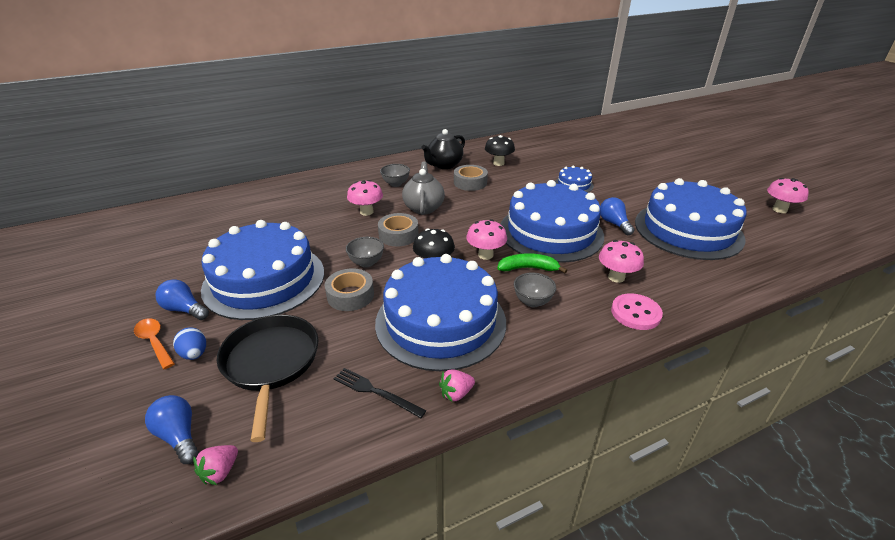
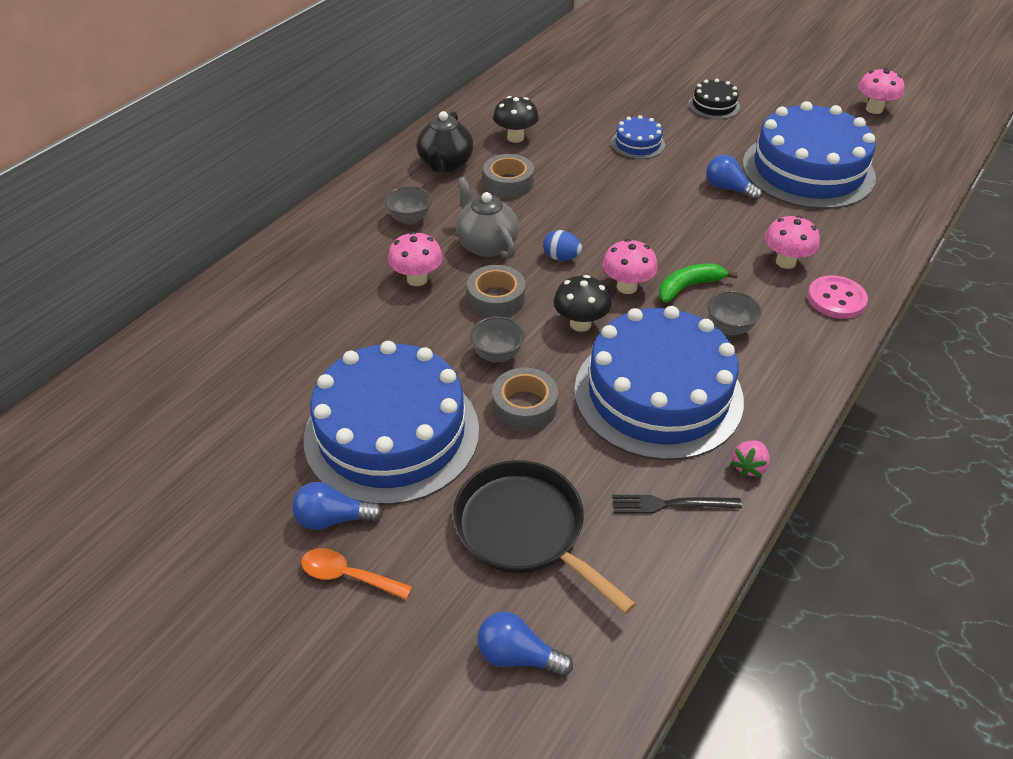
camera: 30 degrees left, 10 degrees up
(194, 354) = (419, 564): blue egg -> blue egg (561, 257)
(220, 472) = (604, 663): pink strawberry -> none
(551, 232) = (671, 226): blue cake -> none
(649, 178) = (714, 105): none -> black cake

